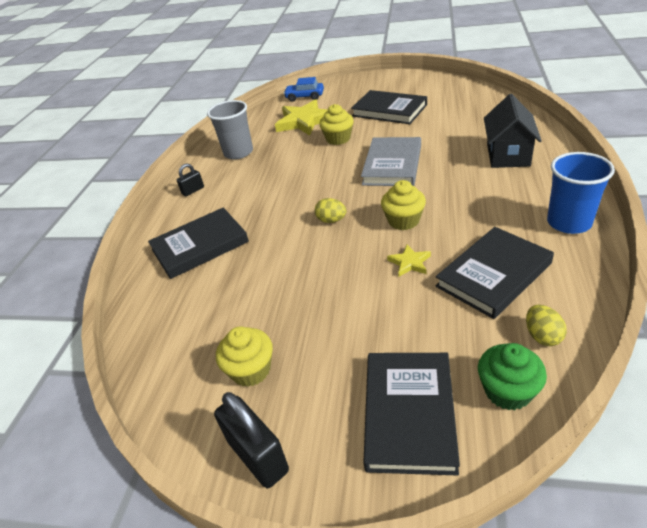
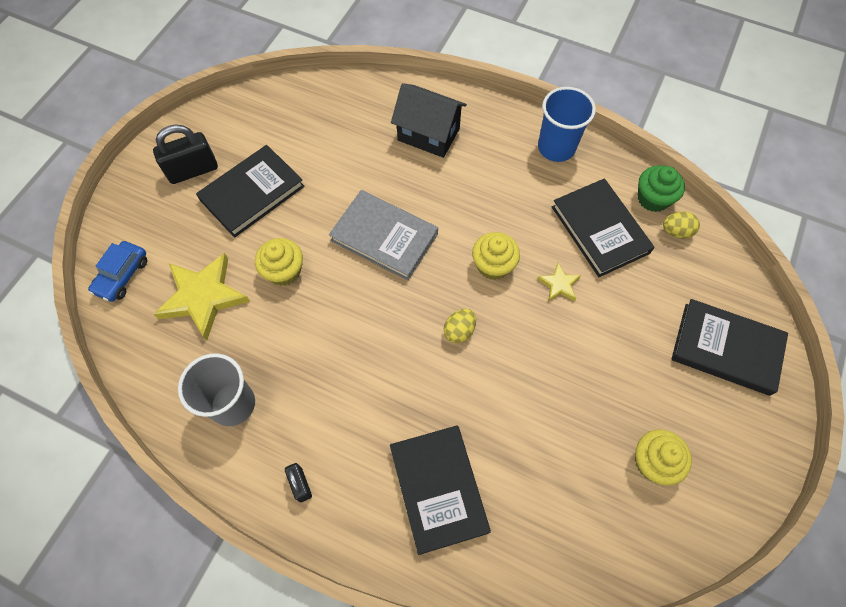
camera: 80 degrees left, 25 degrees up
(258, 456) = (743, 472): black padlock -> black padlock (193, 170)
(507, 391) = (720, 277): green cupcake -> green cupcake (653, 198)

